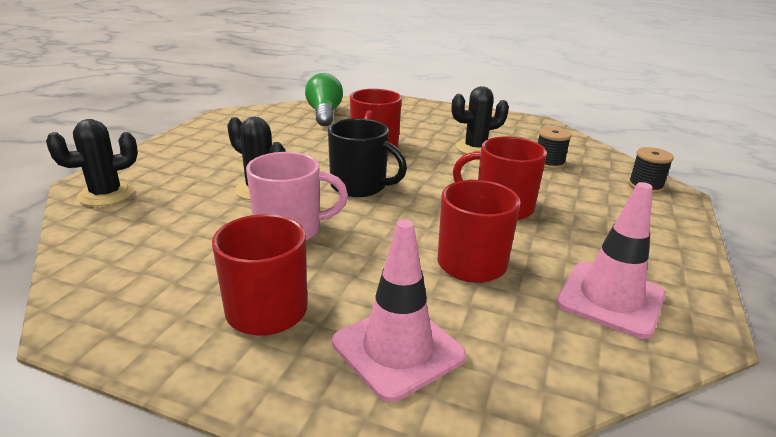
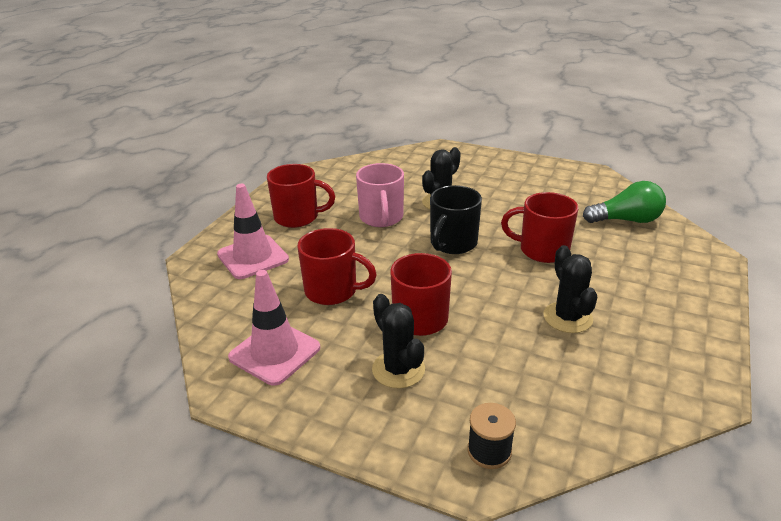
camera: 95 degrees right, 5 degrees up
(106, 194) = (426, 155): black cactus -> black cactus (398, 369)
(549, 163) = (541, 373): black spool -> none

